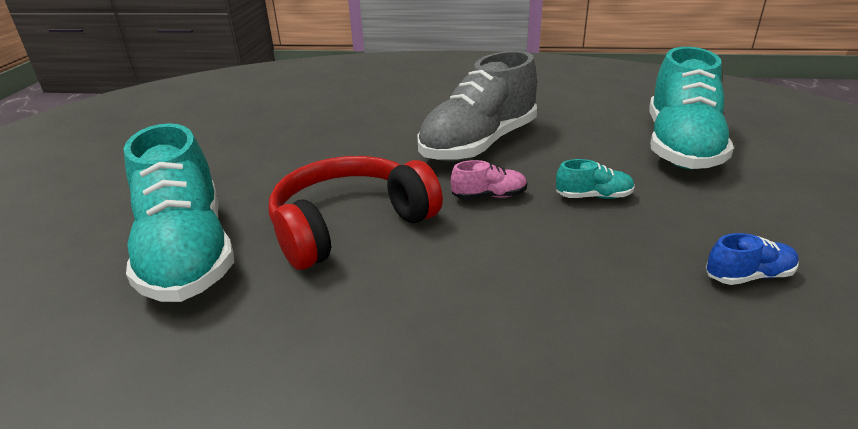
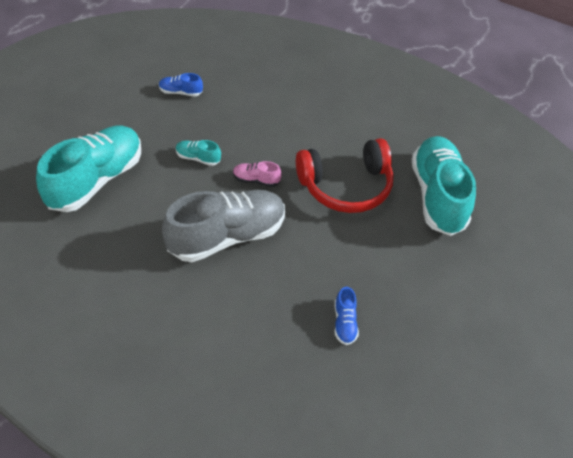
camera: 165 degrees left, 20 degrees up
(315, 125) = (344, 323): none -> blue shoe

